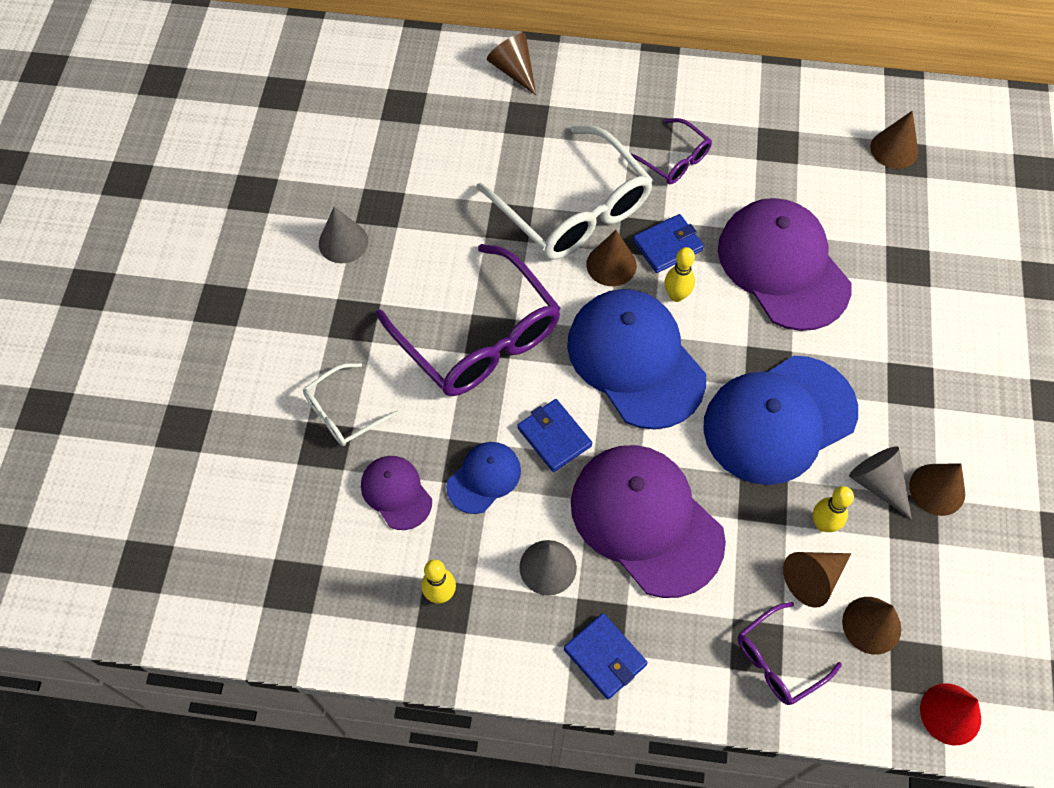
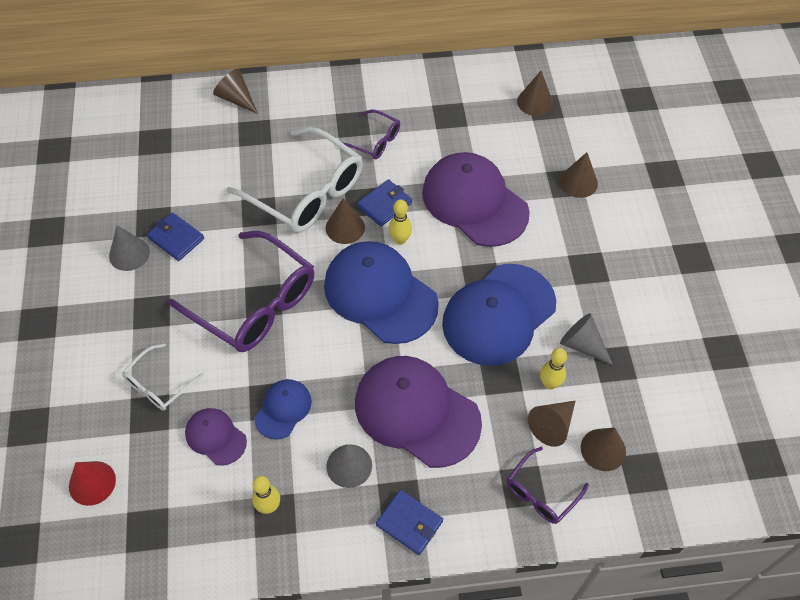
camera: 15 degrees left, 5 degrees down
(554, 437) = (331, 366): blue wallet -> blue wallet (176, 238)
(937, 489) = (626, 339): brown cone -> brown cone (578, 182)
(950, 714) = (676, 500): red cone -> red cone (92, 483)

